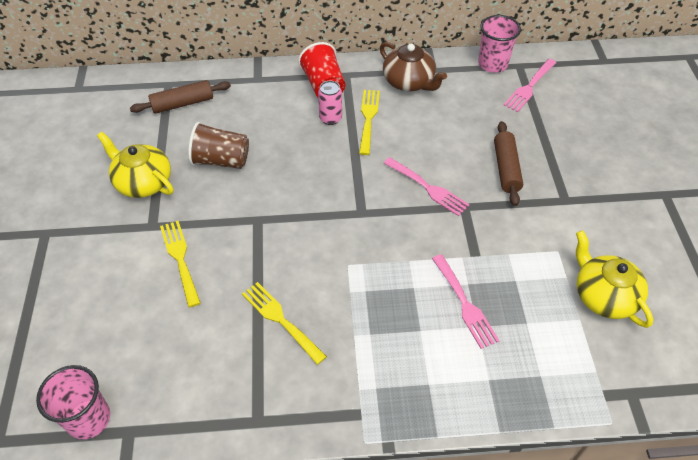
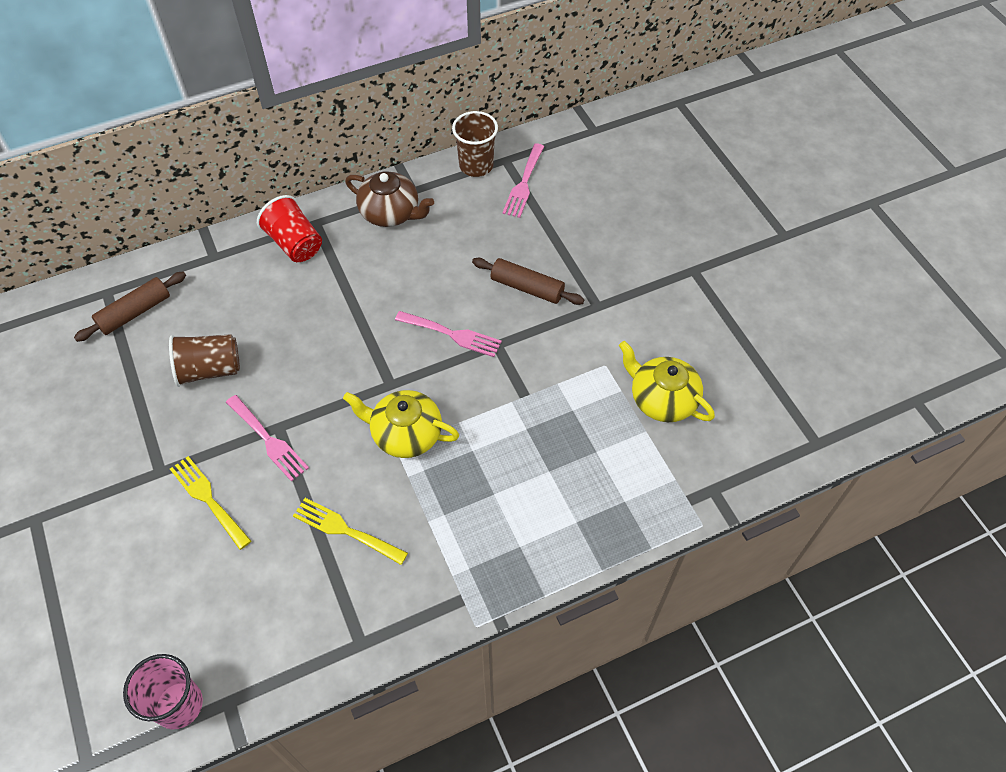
camera: 20 degrees left, 5 degrees up
(143, 182) = (127, 423): yellow teapot -> yellow teapot (405, 434)
(330, 118) = (317, 282): pink can -> none
(368, 118) = (360, 270): yellow fork -> none
(465, 304) = (530, 451): pink fork -> pink fork (268, 440)
(492, 64) = (476, 165): pink cup -> brown cup
(506, 168) = (527, 288): brown rolling pin -> brown rolling pin turned 45 degrees counterclockwise

